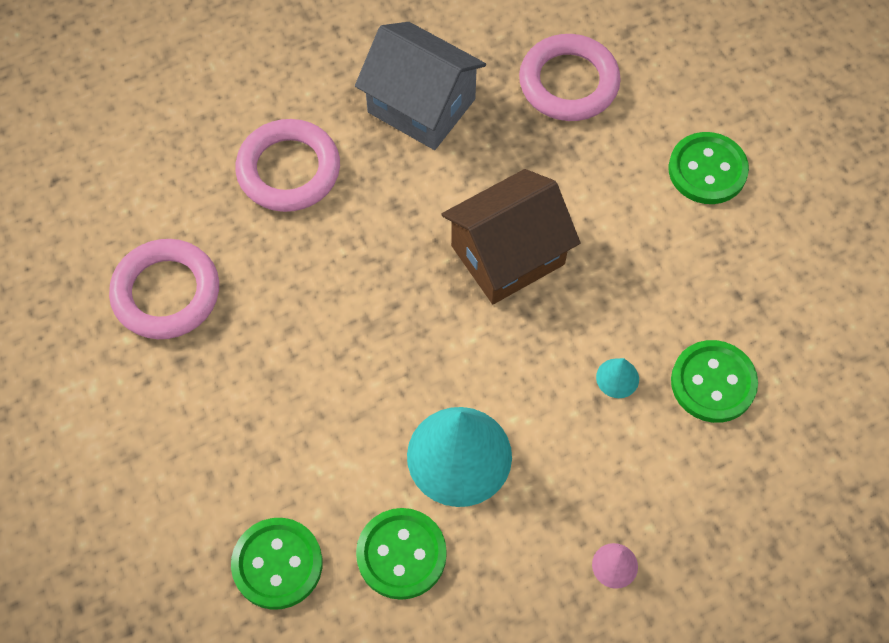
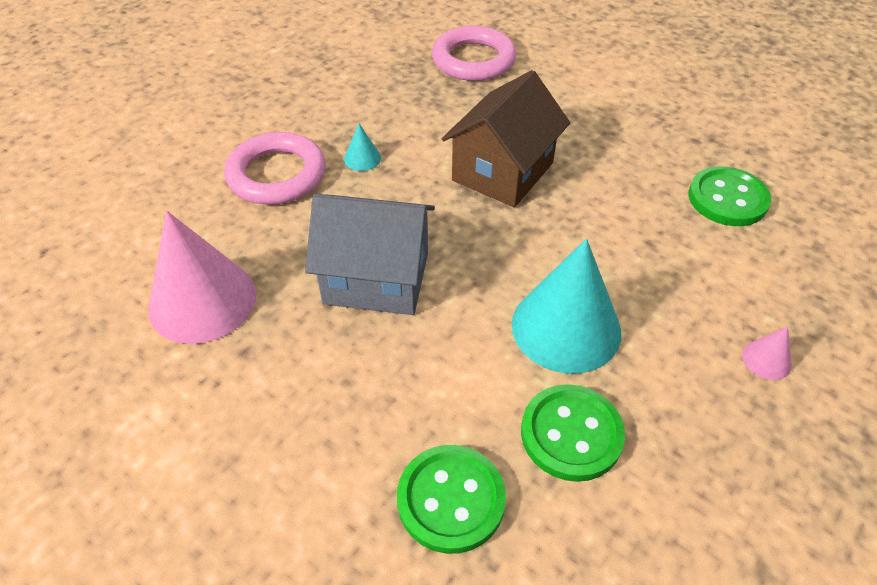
camera: 25 degrees left, 15 degrees down
(166, 293) = (202, 300): pink ring -> pink cone
(421, 105) = (367, 103): grey house -> grey house (376, 278)
(617, 378) = (653, 222): turquoise cone -> turquoise cone (362, 158)
(707, 170) = (612, 78): green button -> none

